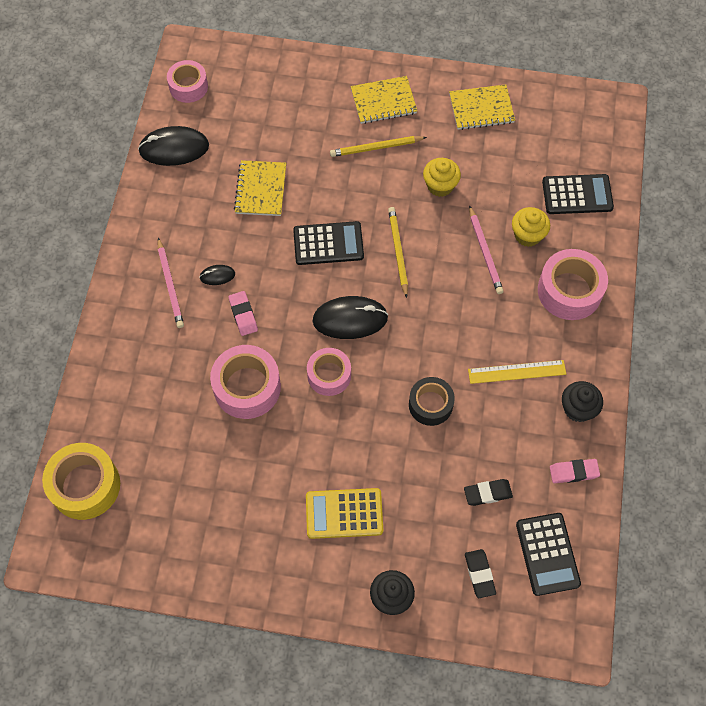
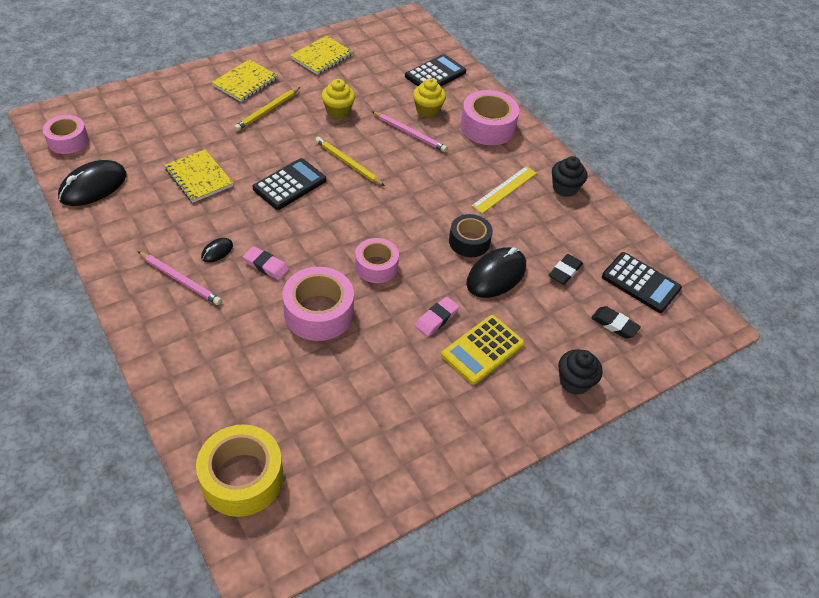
camera: 45 degrees left, 15 degrees down
(350, 319) = (355, 222): black mouse -> black mouse (496, 275)
(573, 472) = (602, 225): pink eraser -> pink eraser (437, 318)

